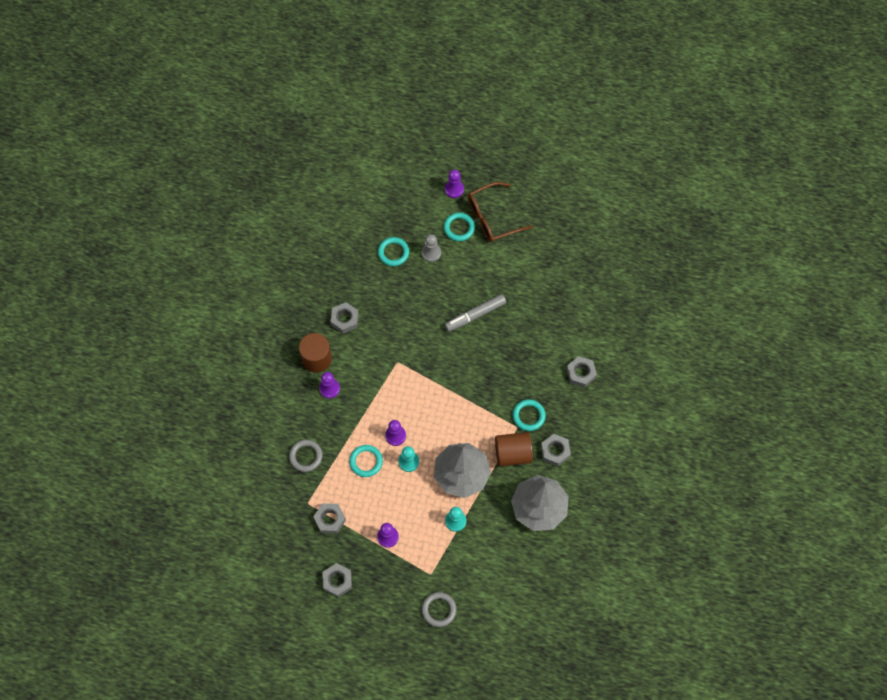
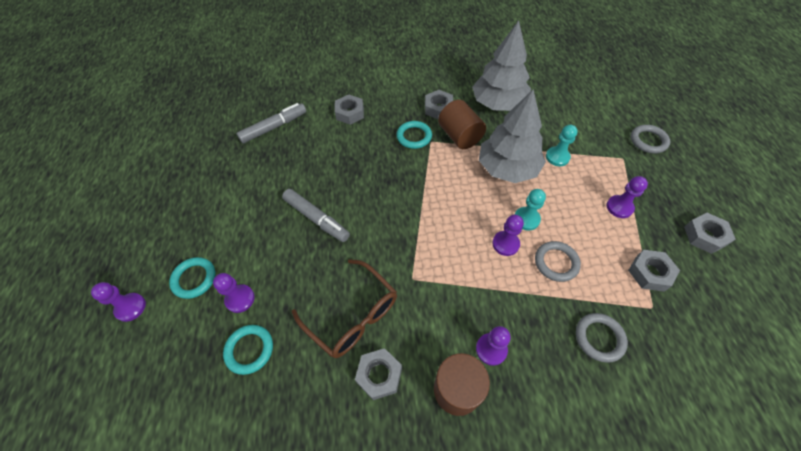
camera: 110 degrees left, 10 degrees down
(366, 461) = (556, 262): turquoise ring -> grey ring
(431, 253) = (240, 299): grey pawn -> purple pawn
(493, 217) = (173, 246): brown glasses -> brown glasses (352, 314)
(588, 307) = (274, 127): none -> grey marker

